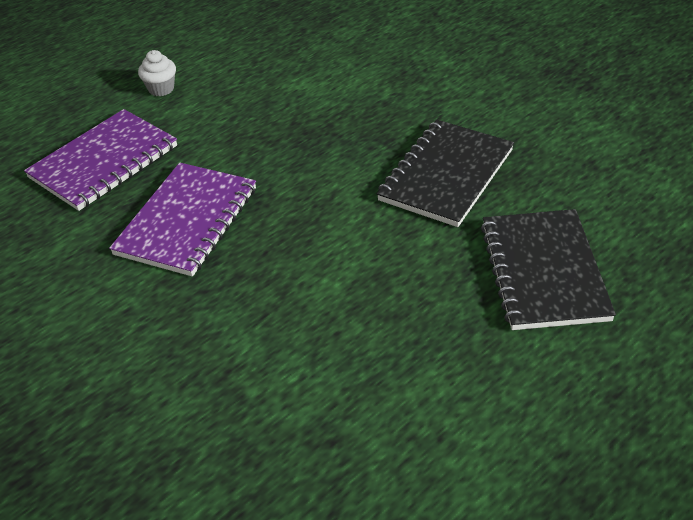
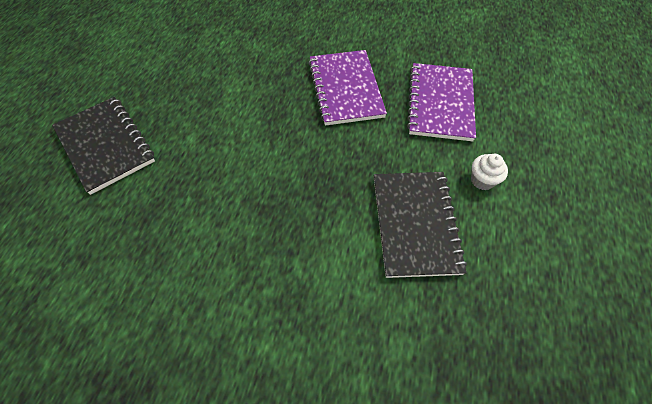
camera: 145 degrees right, 15 degrees up
(446, 175) = (198, 194): black notebook -> black notebook (415, 224)

